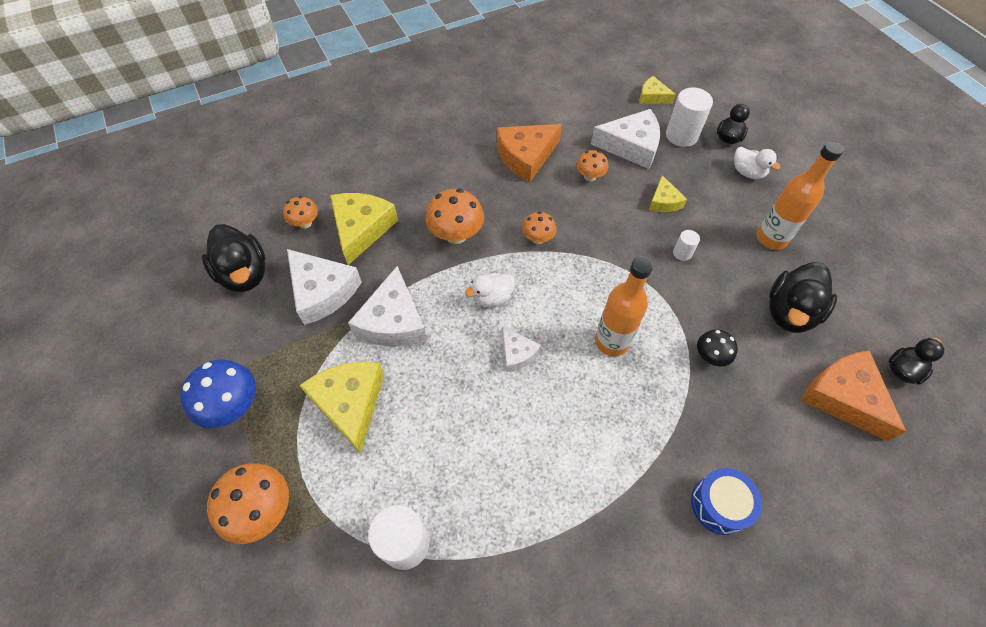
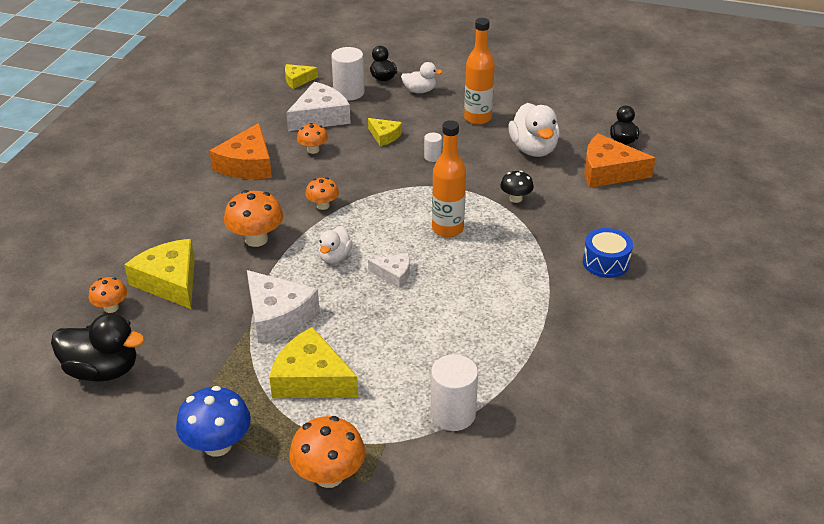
camera: 45 degrees left, 20 degrees down
(322, 291) = (192, 336): white cheese -> none
(789, 312) = (533, 149): black duck -> white duck

